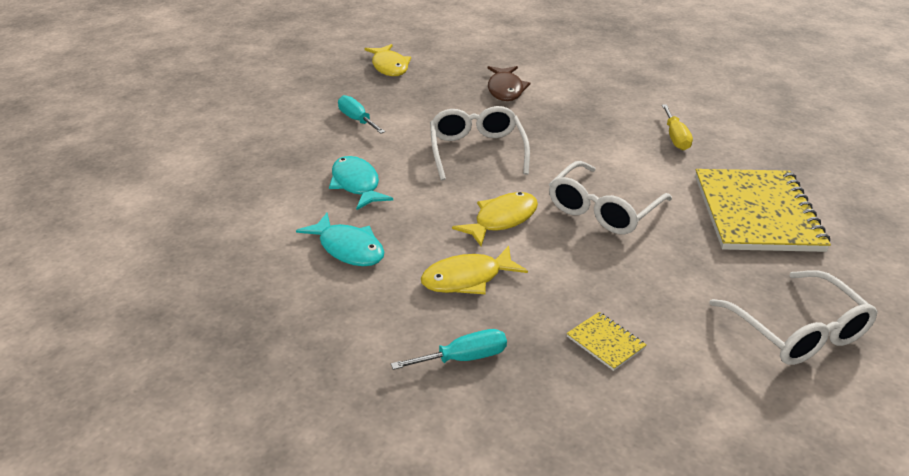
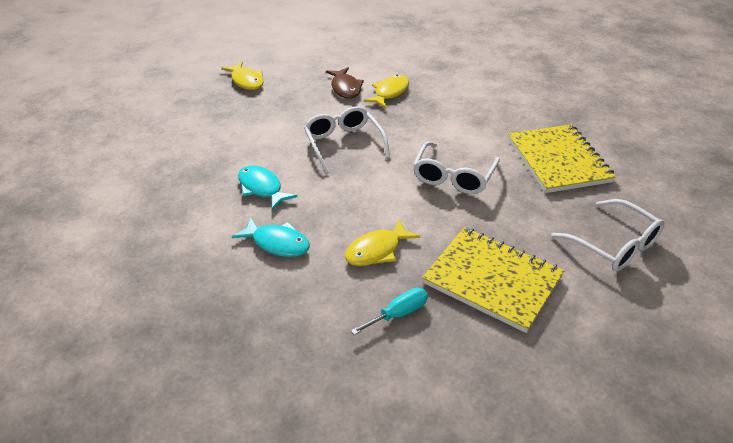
camera: 15 degrees left, 5 degrees up
(357, 120) = (239, 132): turquoise screwdriver -> none
(502, 220) = (384, 198): yellow fish -> yellow fish (390, 92)
(605, 342) = (492, 280): yellow notebook -> yellow notebook, size x2.47
(675, 138) = (483, 109): yellow screwdriver -> none

